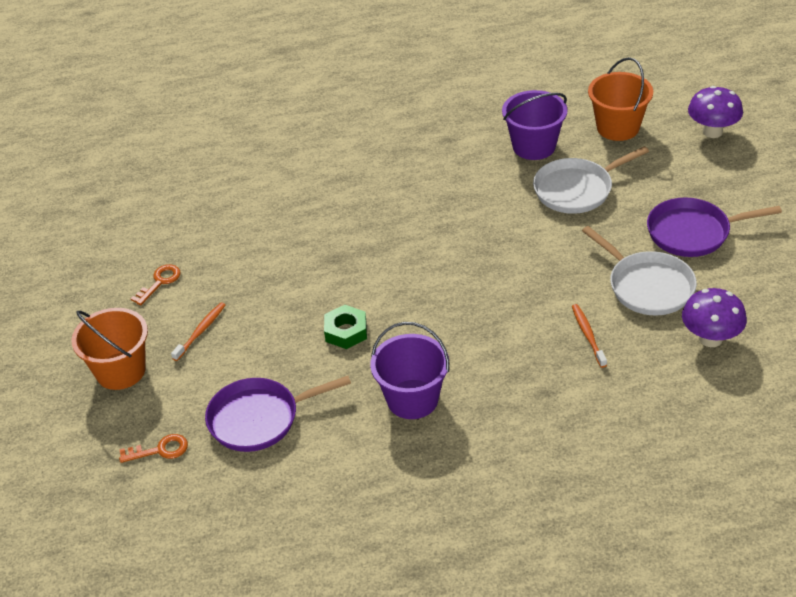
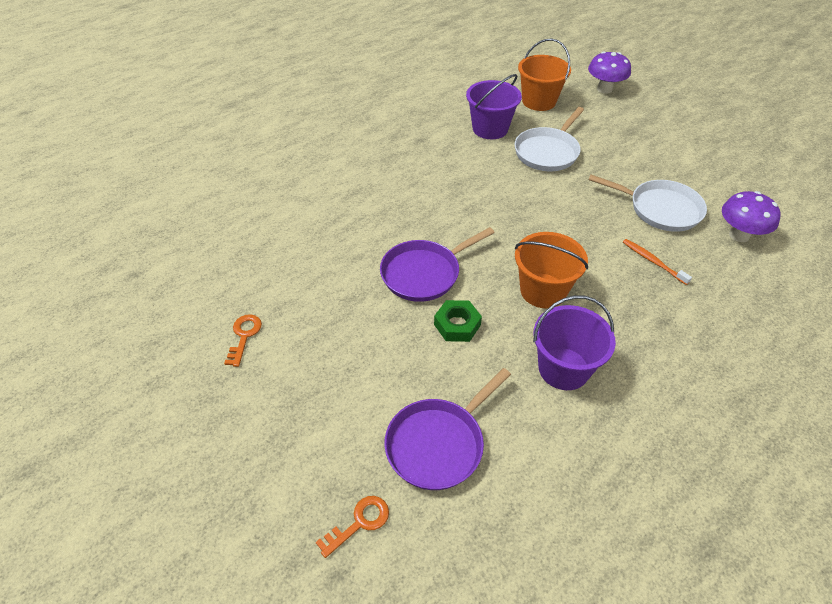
camera: 30 degrees left, 5 degrees up
(120, 371) = (259, 446): orange bucket -> orange bucket (543, 290)
(200, 331) = (318, 372): orange toothbrush -> none
(692, 232) = (655, 161): purple pan -> purple pan (424, 273)

